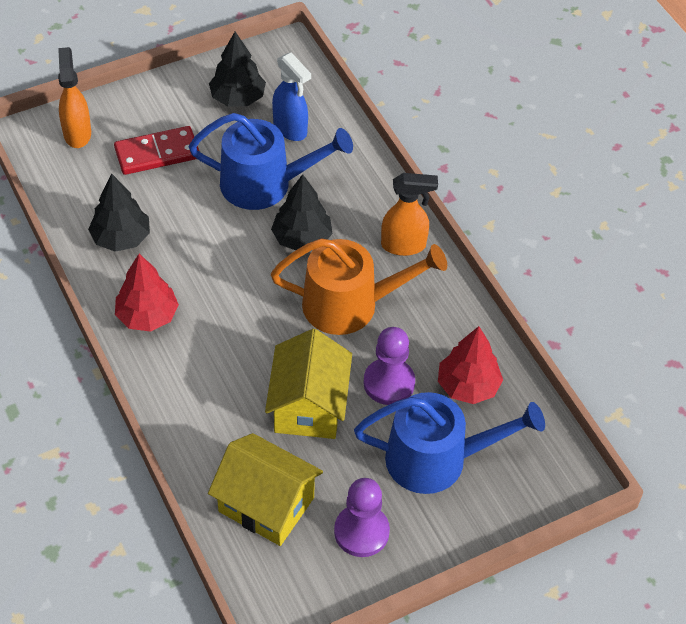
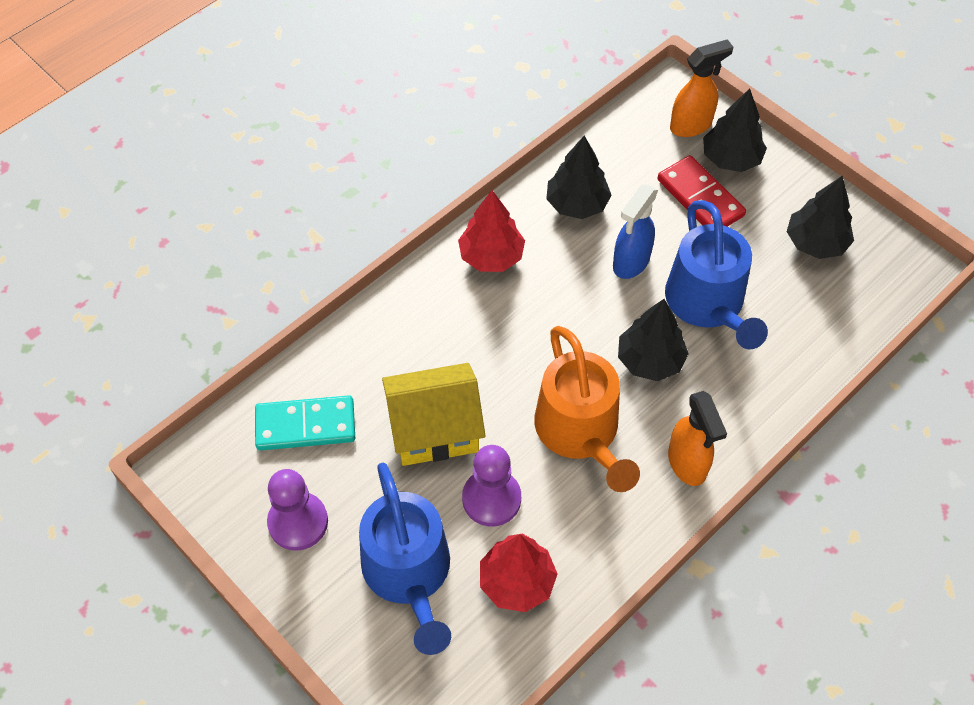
camera: 75 degrees right, 5 degrees up
(127, 120) = (730, 159): none -> black tree
(266, 504) = (305, 426): yellow house -> turquoise domino
(290, 129) = (798, 305): blue spray bottle -> blue spray bottle (630, 263)

